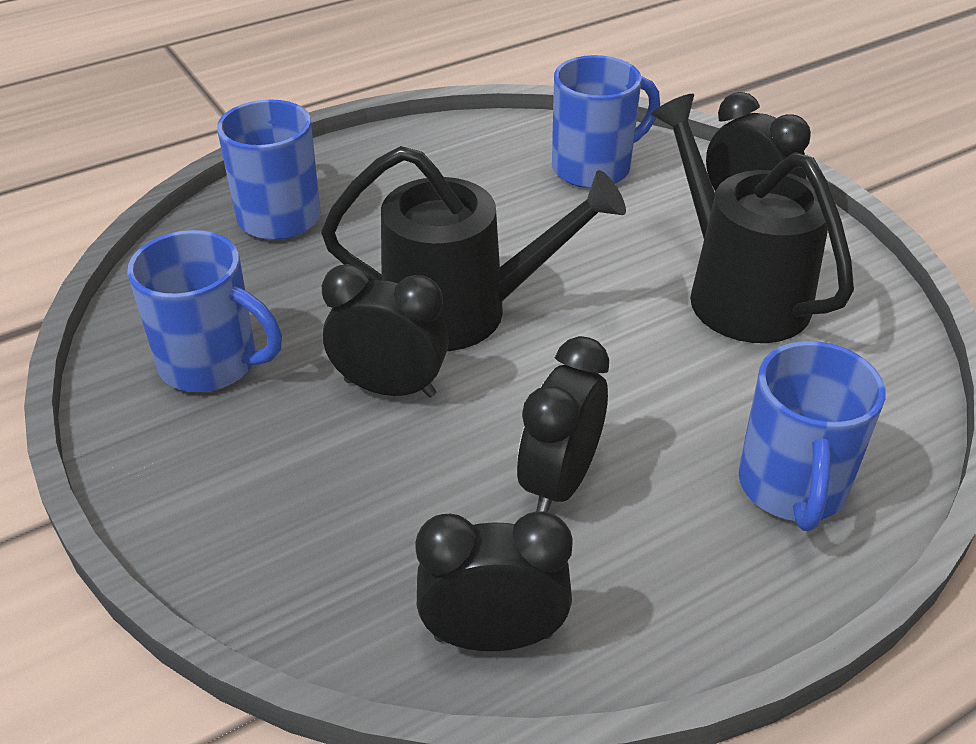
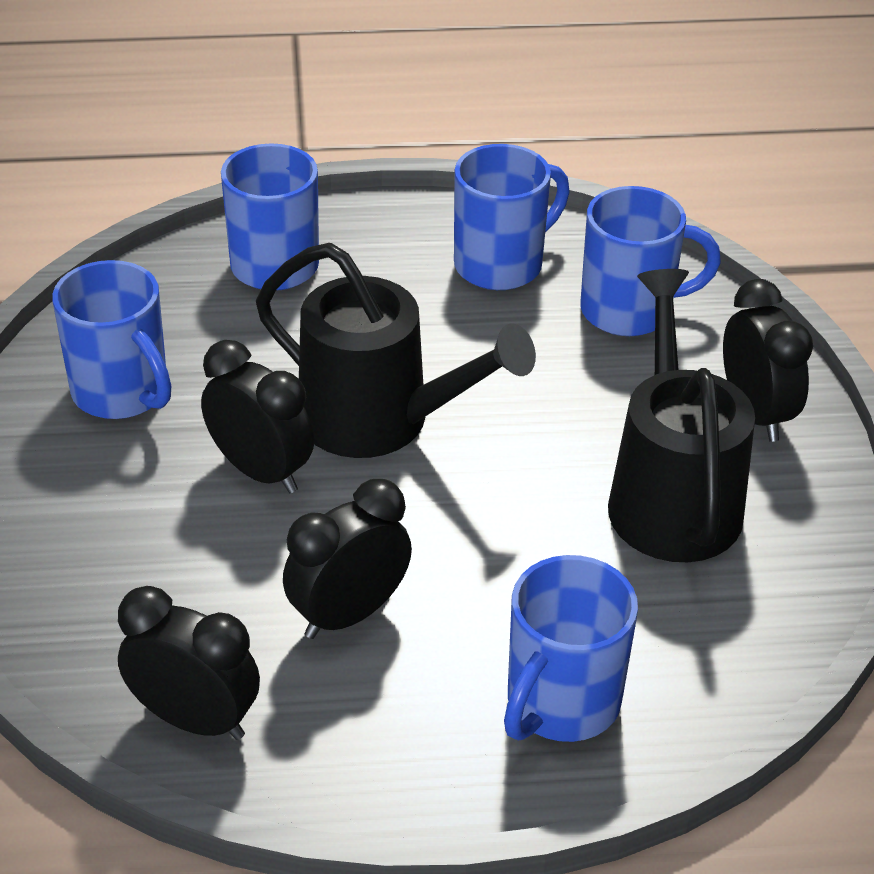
camera: 25 degrees right, 0 degrees up
(468, 163) = (501, 264): none -> blue mug

